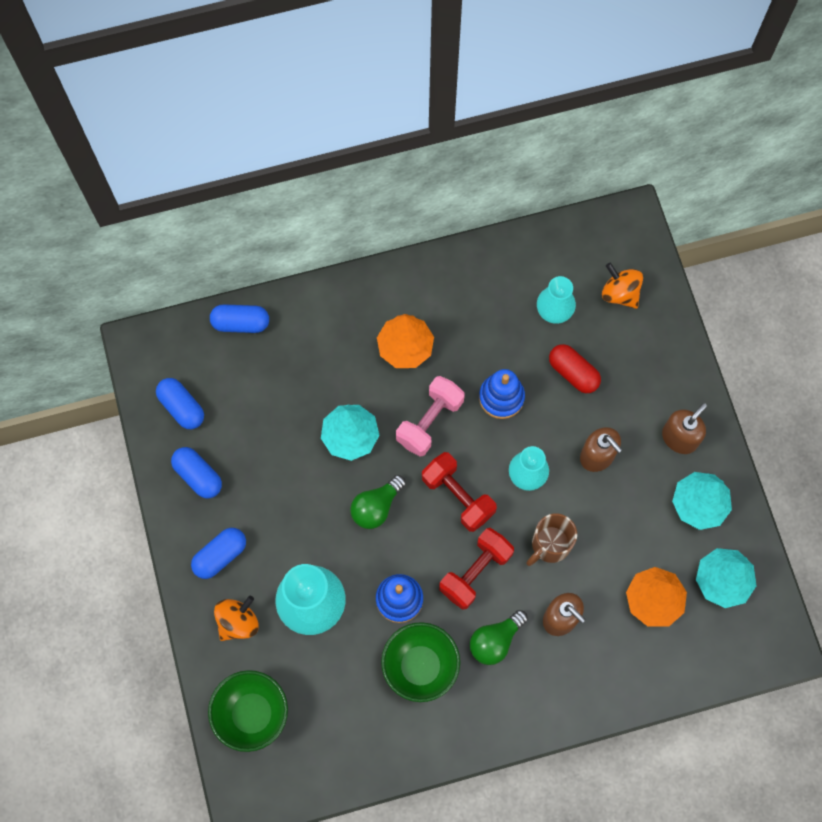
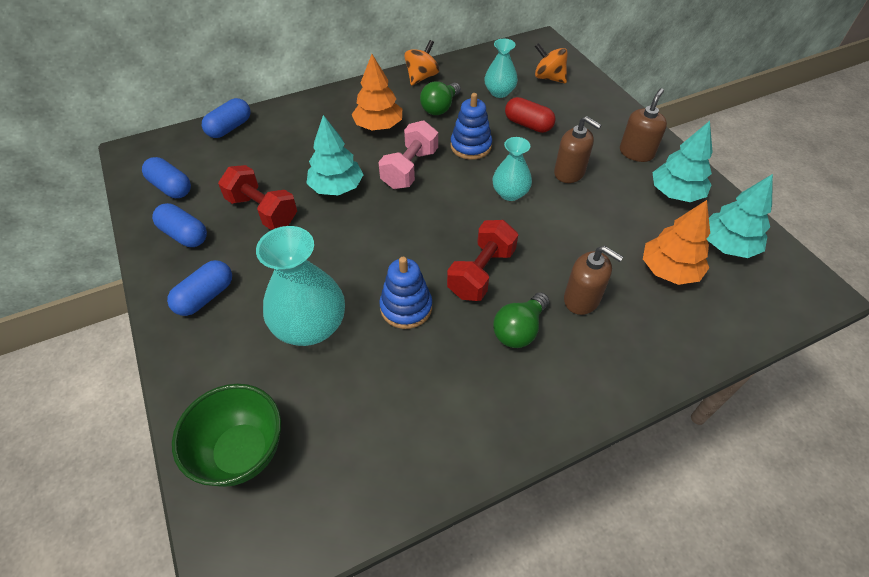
camera: 10 degrees left, 20 degrees down
(238, 622) = (225, 355): orange spinning top -> orange spinning top (421, 77)
(241, 323) = (229, 128): blue capsule -> blue capsule turned 45 degrees counterclockwise
(376, 507) = (369, 235): green light bulb -> green light bulb (440, 108)
(420, 666) = (442, 367): green bowl -> none
(458, 496) = (448, 217): red dumbbell -> red dumbbell (262, 211)
(550, 545) = (549, 241): brown mug -> none

